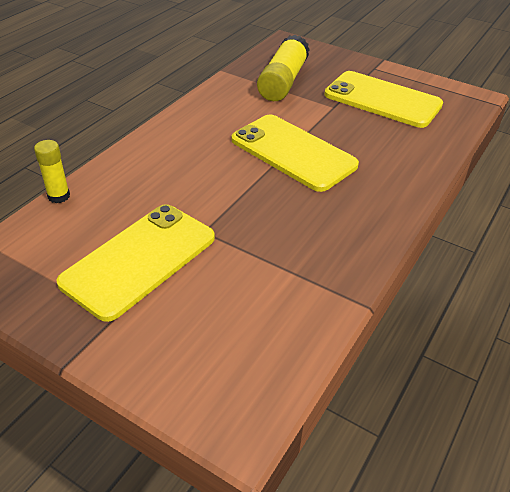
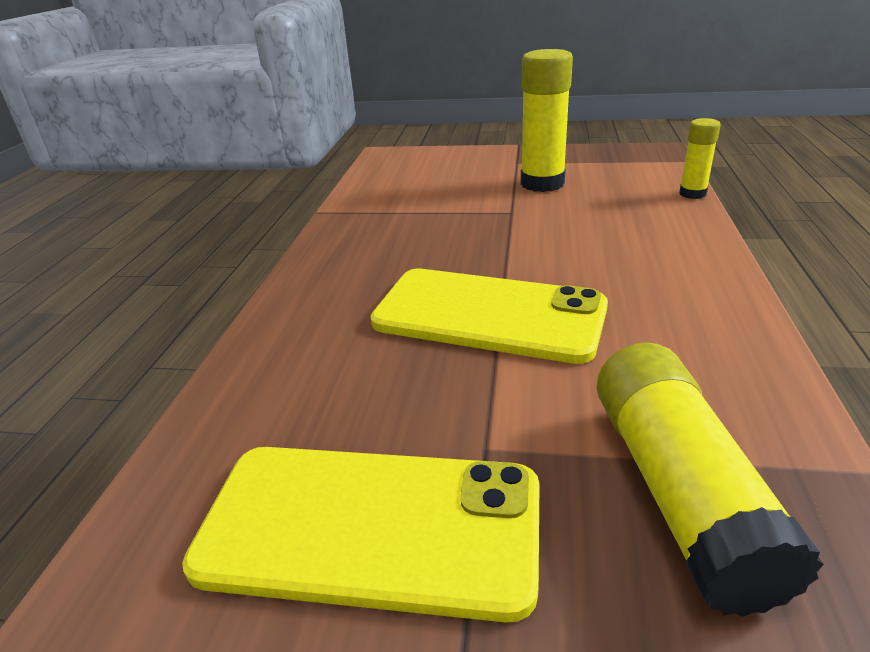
camera: 160 degrees right, 10 degrees down
(139, 260) = (542, 184): yellow phone -> yellow glue stick

